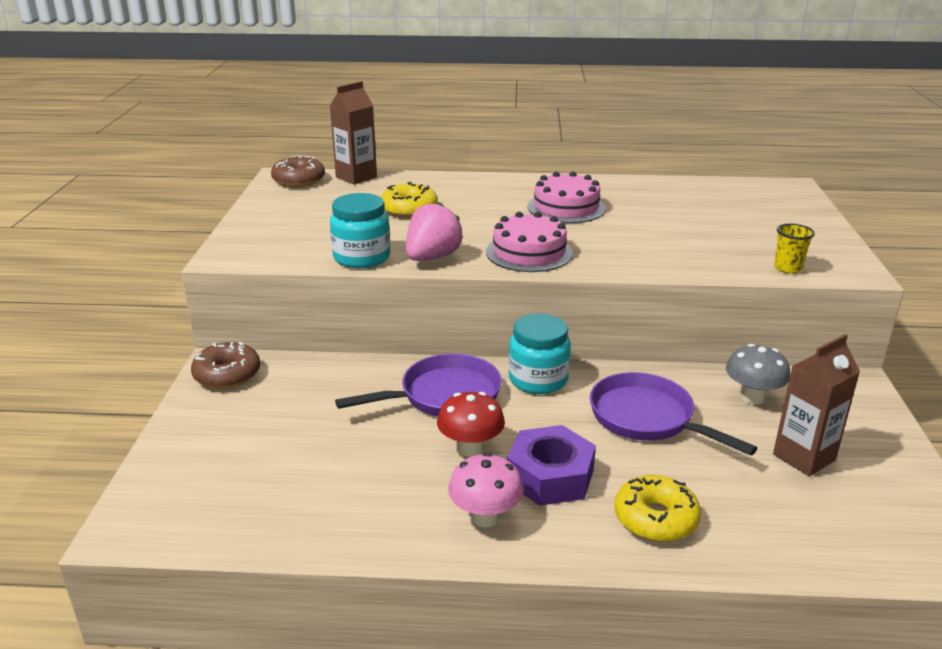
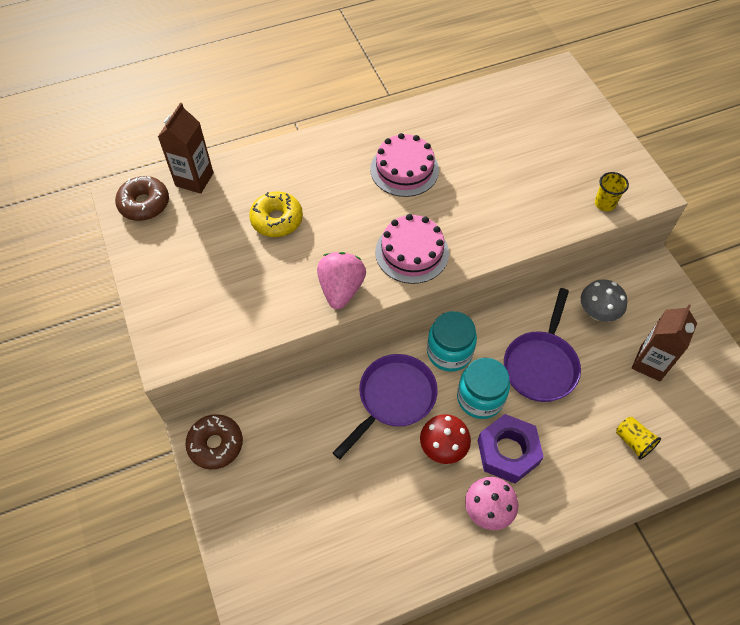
camera: 25 degrees left, 30 degrees up
(362, 257) = (284, 311): turquoise jar -> turquoise jar (480, 398)
(647, 418) = (541, 364): purple pan -> purple pan turned 90 degrees counterclockwise
(655, 519) = (588, 463): yellow donut -> none
(735, 519) = (633, 441): none -> yellow cup

